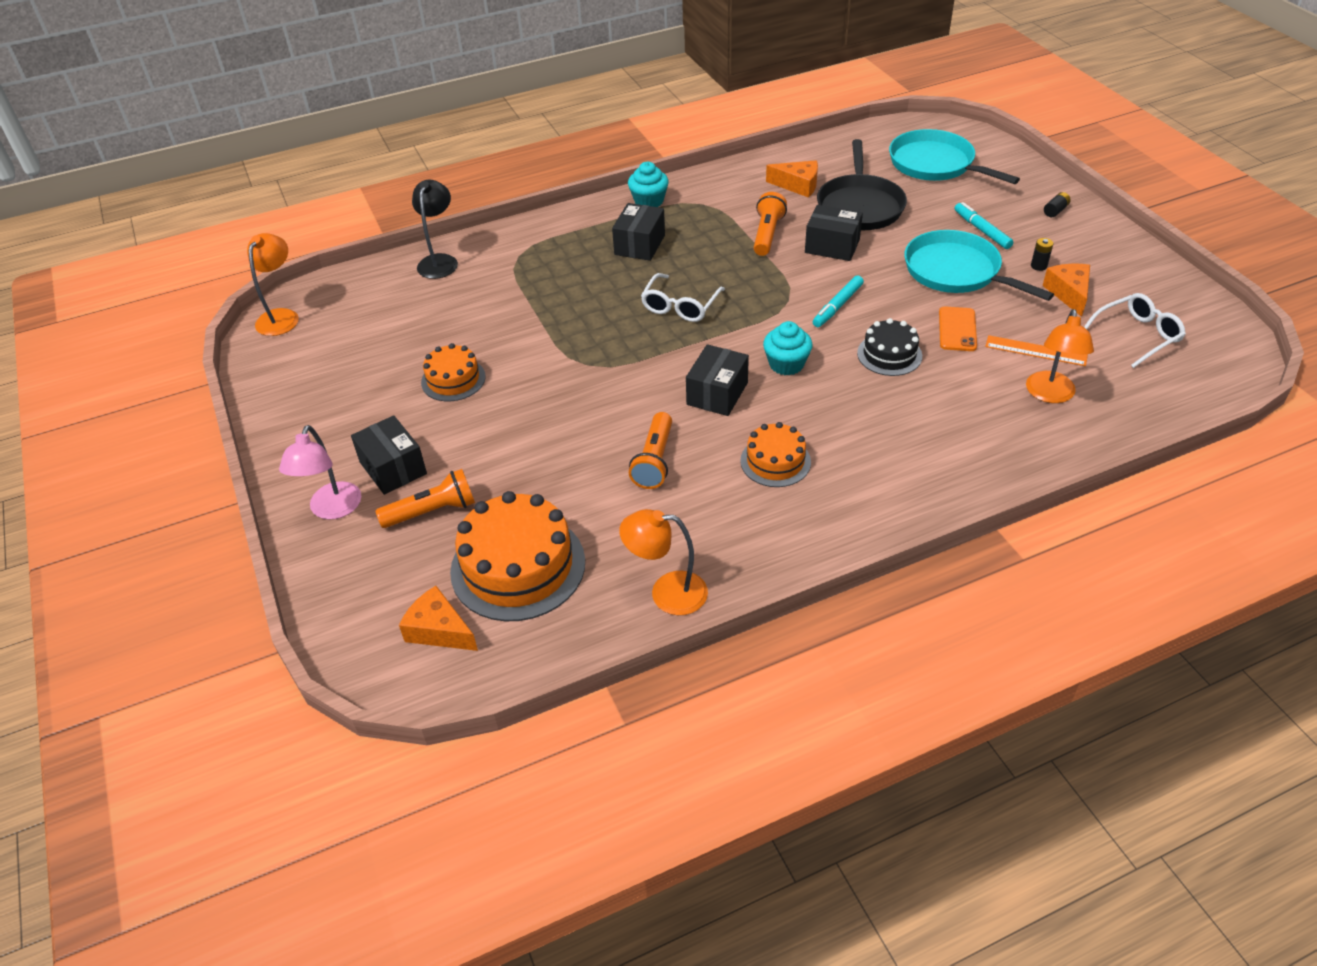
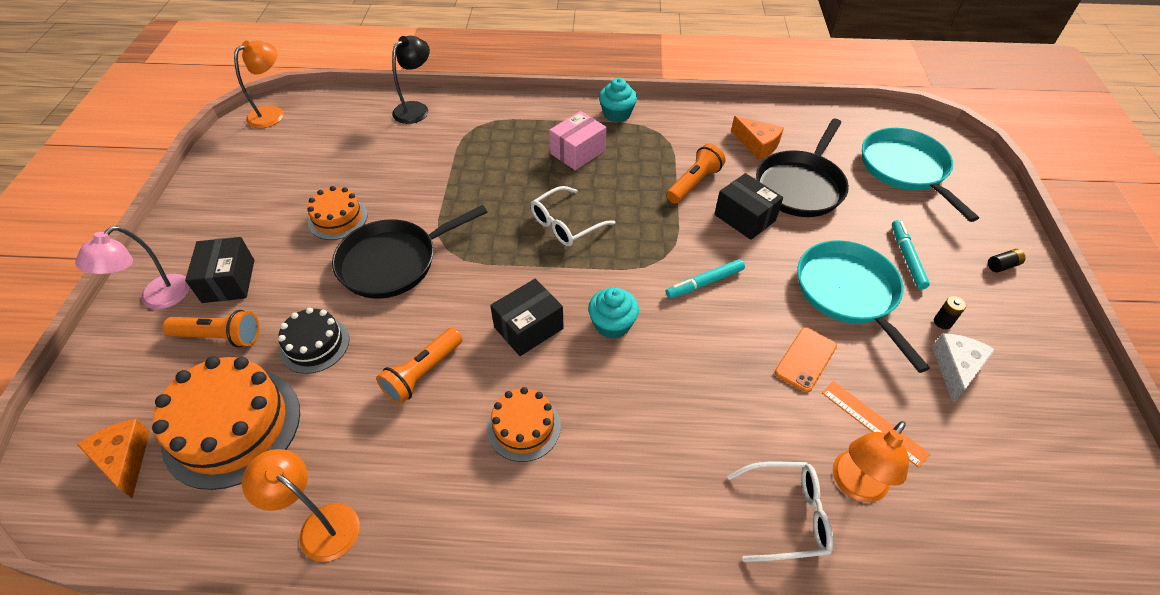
camera: 25 degrees right, 5 degrees up
(545, 393) = (393, 262): none -> black pan
(639, 245) = (578, 152): black box -> pink box
(889, 354) = (717, 358): black cake -> black cake (314, 344)
(1068, 293) = (956, 368): orange cheese -> white cheese
(1137, 335) = (1005, 456): white glasses -> white glasses (787, 515)

